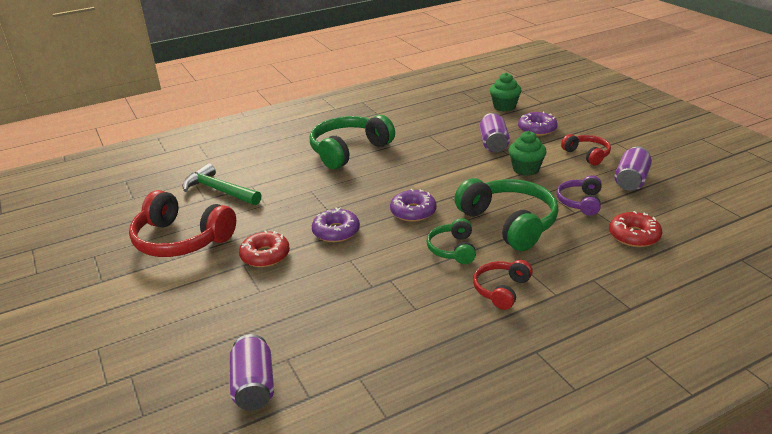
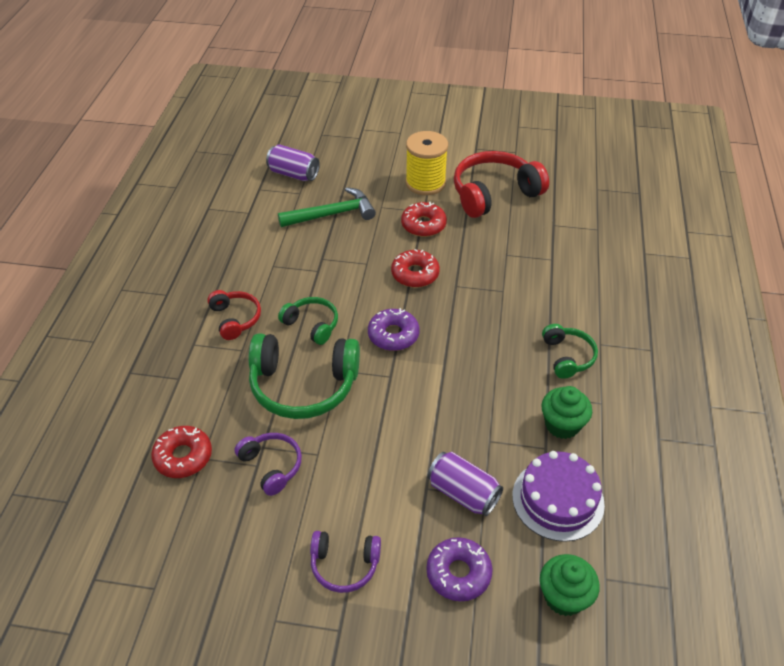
camera: 125 degrees right, 15 degrees up
(194, 283) = (425, 183): none -> yellow spool
(219, 190) = (561, 237): green hammer -> green hammer (332, 214)
(336, 231) = (415, 274): purple donut -> red donut
(348, 150) = (567, 357): green headphones -> green headphones, size x0.54
(456, 122) = (558, 499): none -> purple cake
(526, 169) = (376, 475): green cupcake -> green cupcake (562, 425)
(587, 155) = (344, 565): red headphones -> purple headphones
(631, 181) = (252, 551): purple can -> none

